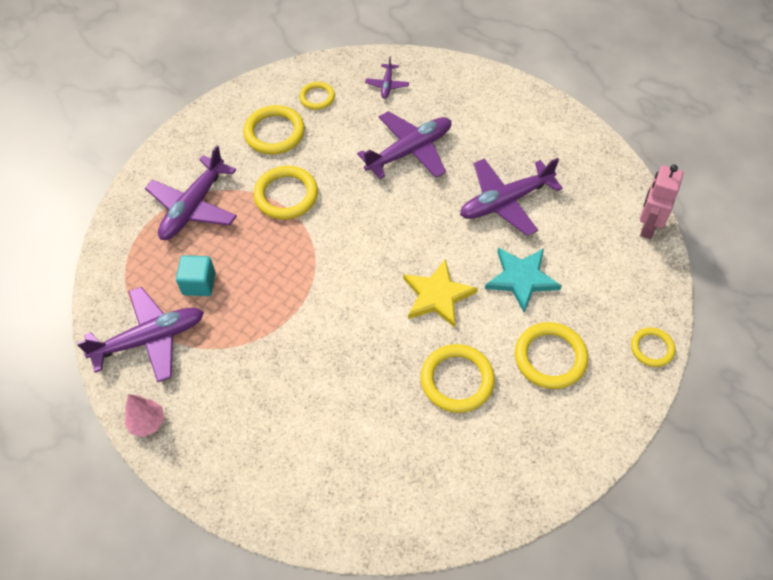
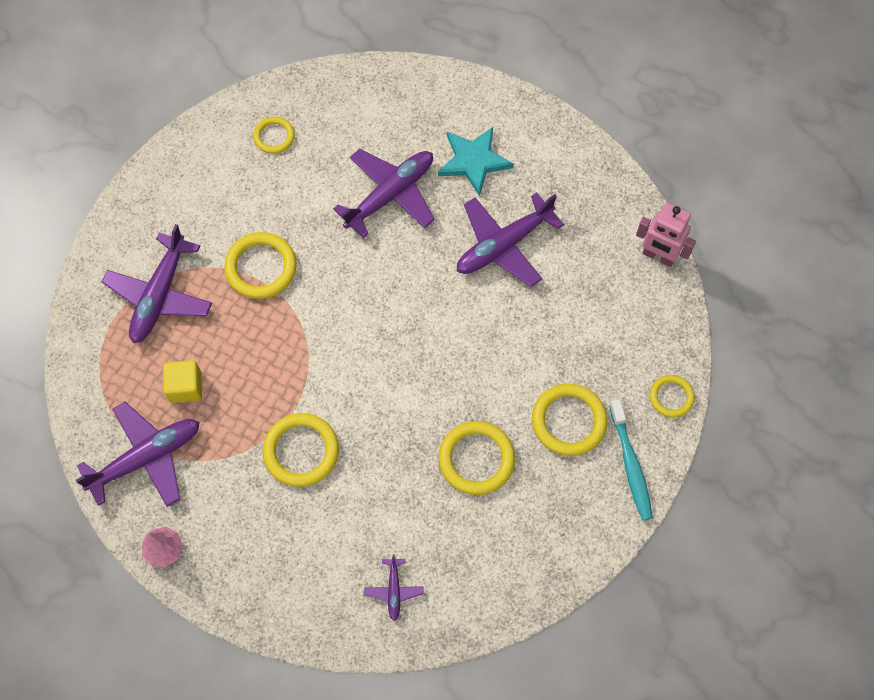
camera: 10 degrees left, 10 degrees up
(199, 283) = (185, 387): turquoise cube -> yellow cube
(274, 133) = (233, 189): yellow ring -> yellow ring (301, 451)
(387, 85) = (352, 110): purple plane -> purple plane (394, 590)
(437, 296) = (444, 367): yellow star -> none
(521, 279) = (530, 335): turquoise star -> turquoise star (474, 161)
(607, 404) = (630, 464): none -> turquoise toothbrush
(648, 226) = (658, 256): pink robot -> pink robot turned 75 degrees counterclockwise

